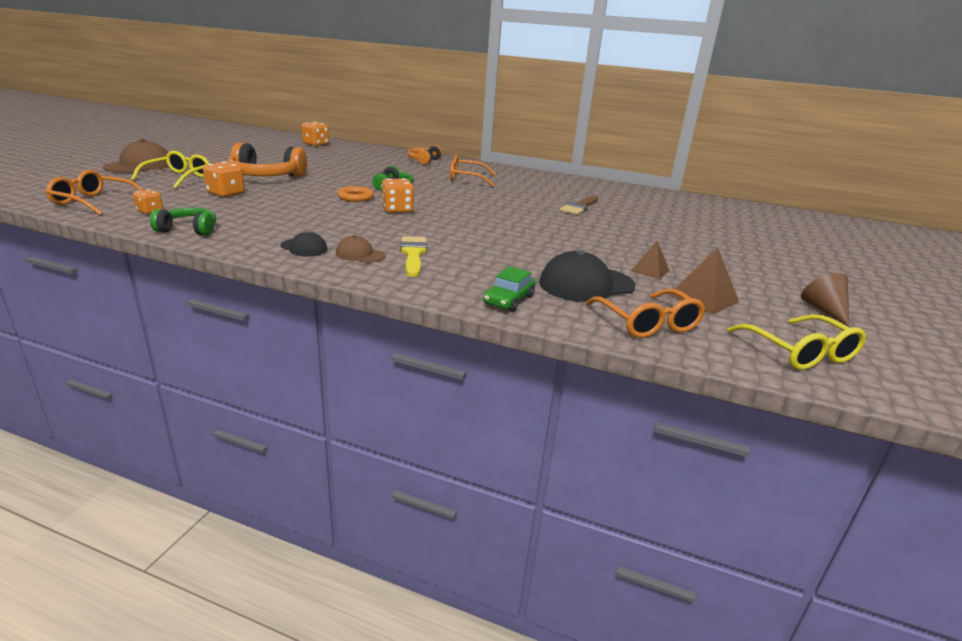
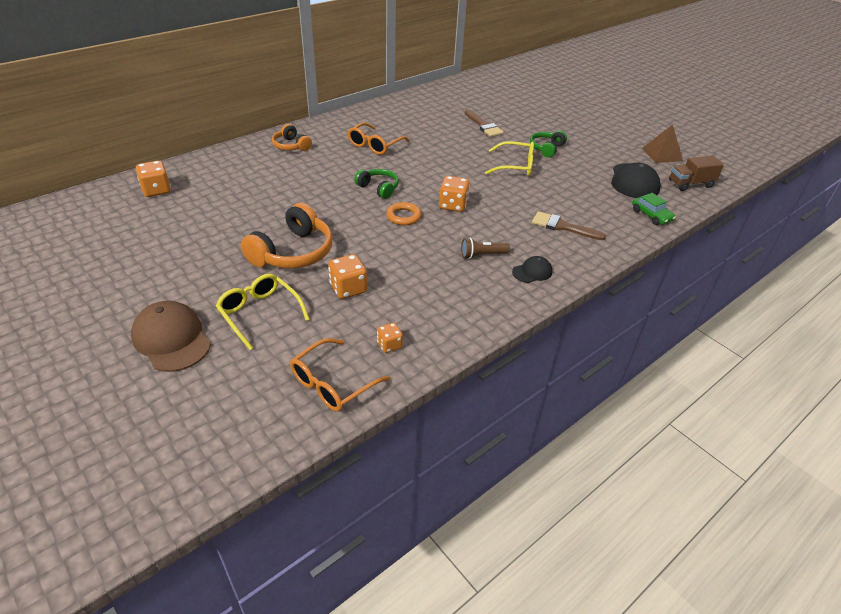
camera: 60 degrees left, 15 degrees up
(189, 230) = (462, 326): green headphones -> green headphones (546, 148)
(317, 227) = (482, 255): none -> brown flashlight
(360, 254) = (555, 249): brown cap -> none
(413, 254) = (562, 227): yellow brush -> brown brush
(647, 323) = (690, 184): orange glasses -> brown truck
(650, 270) = (618, 152): brown pyramid -> none
(800, 352) = (728, 159): yellow glasses -> yellow glasses (515, 166)
(824, 310) = (683, 129): brown cone -> none

